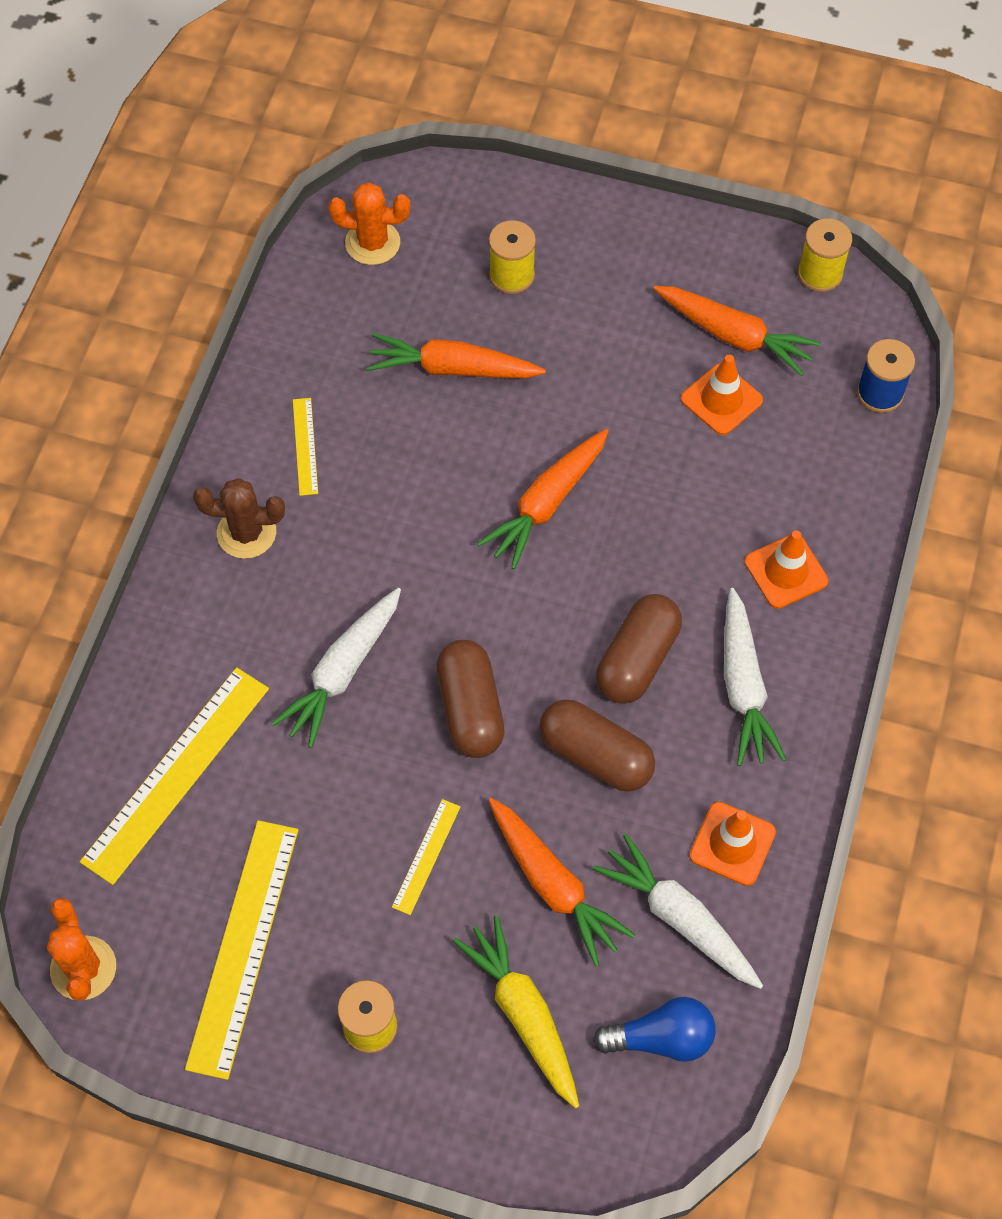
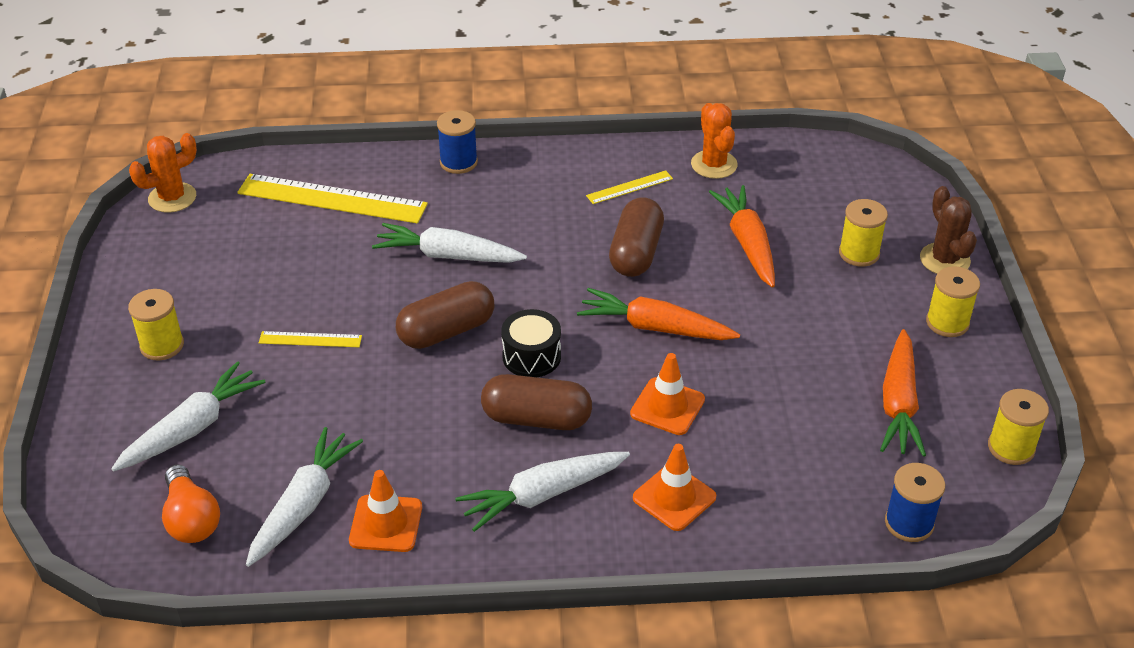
camera: 70 degrees right, 20 degrees down
(171, 611) = (458, 162): none -> blue spool
(243, 946) = (208, 266): yellow ruler -> none
(246, 533) = (540, 179): brown cactus -> brown cactus (944, 260)
(372, 243) = (832, 173): orange cactus -> orange cactus (714, 164)
(523, 1014) = (192, 428): yellow carrot -> white carrot
(544, 636) = (531, 356): none -> black drum
(553, 885) = (309, 418): orange carrot -> none
(595, 755) = (435, 414): brown capsule -> brown capsule (636, 253)
(642, 247) = (947, 323): none -> yellow spool
(661, 1038) = (191, 519): blue light bulb -> orange light bulb
(721, 400) = (826, 411): orange traffic cone -> orange traffic cone (667, 406)

